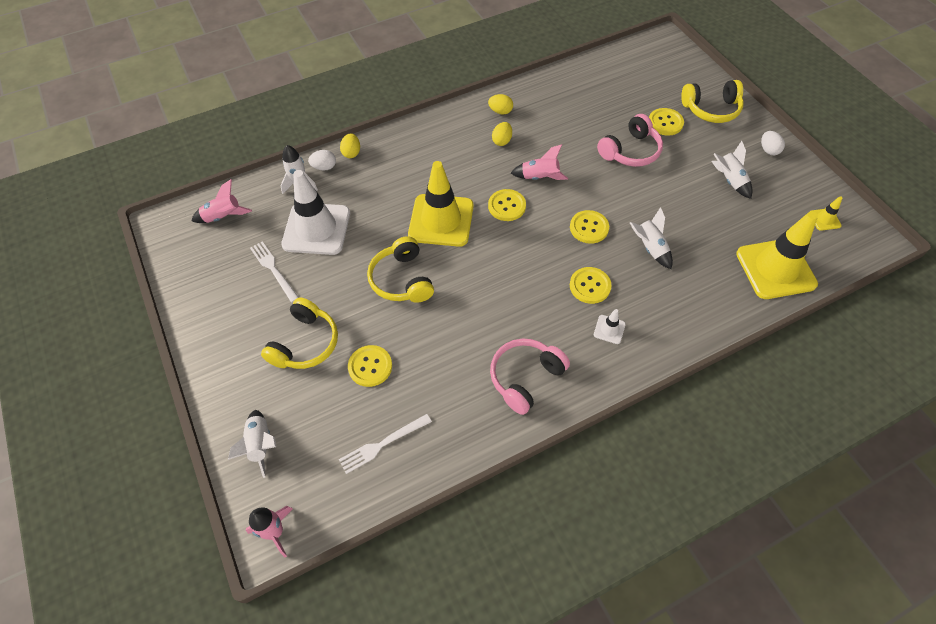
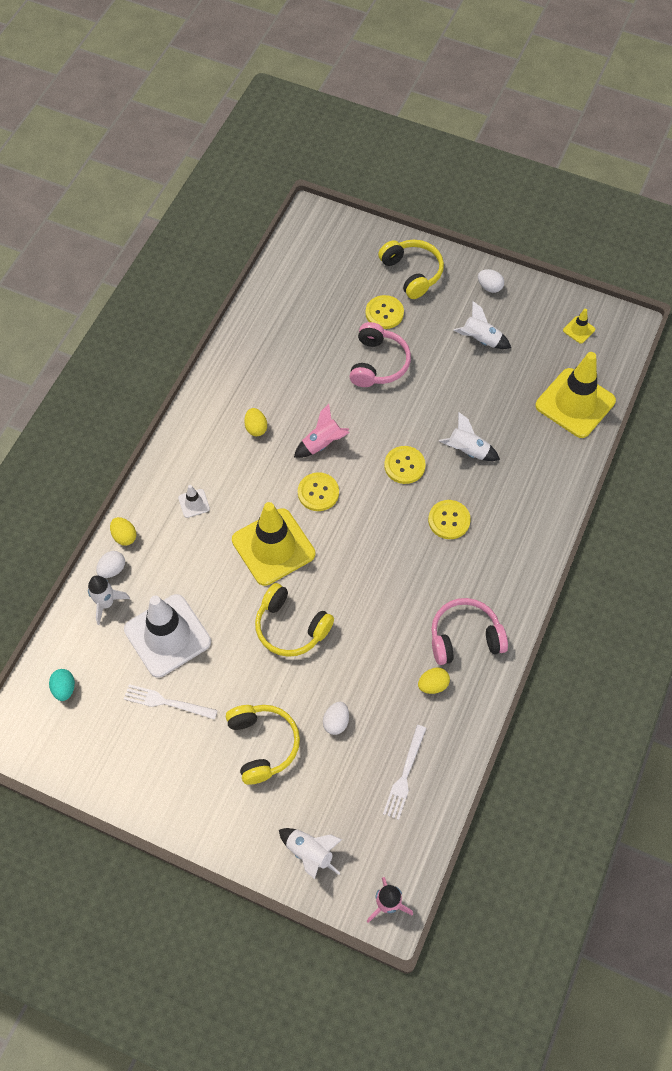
camera: 40 degrees left, 5 degrees up
(223, 217) = (64, 688): pink rocket -> turquoise egg
(370, 366) = (336, 722): yellow button -> white egg
(500, 111) = (226, 396): yellow egg -> yellow egg (433, 685)
(525, 377) = (464, 637): pink headphones -> pink headphones turned 75 degrees clockwise
(609, 329) = (494, 548): white traffic cone -> white traffic cone (194, 503)
(711, 109) = (412, 273): yellow headphones -> yellow headphones turned 75 degrees counterclockwise

